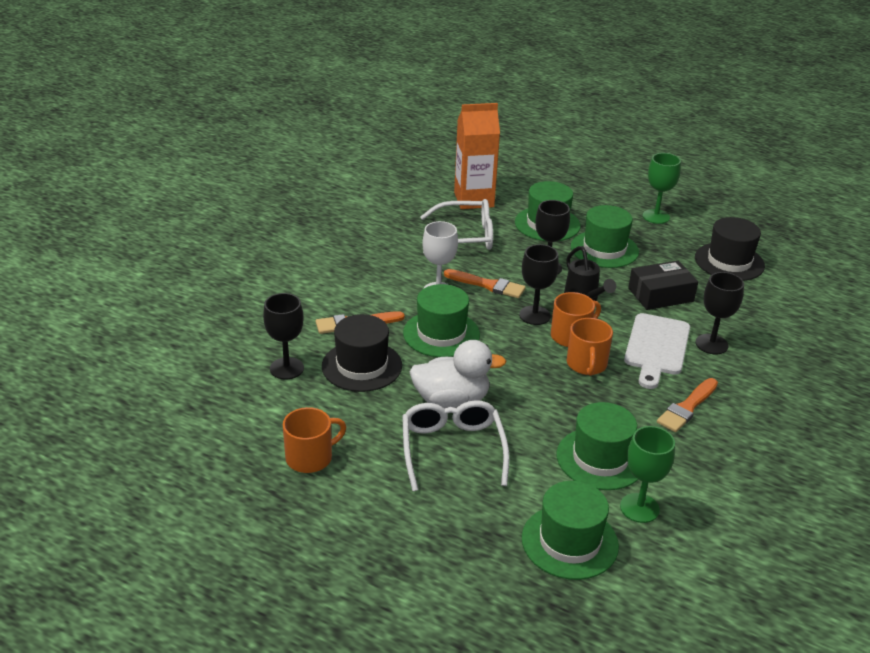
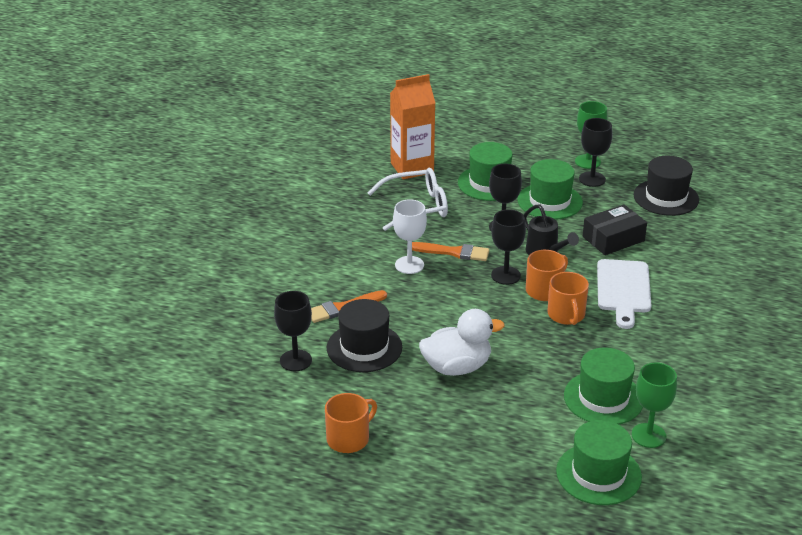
camera: 10 degrees left, 0 degrees up
(441, 334) = (426, 306): green hat -> none
(452, 449) = (472, 411): white glasses -> none
(687, 407) = (665, 341): orange brush -> none
(711, 344) = (670, 279): black goblet -> black goblet (592, 179)

